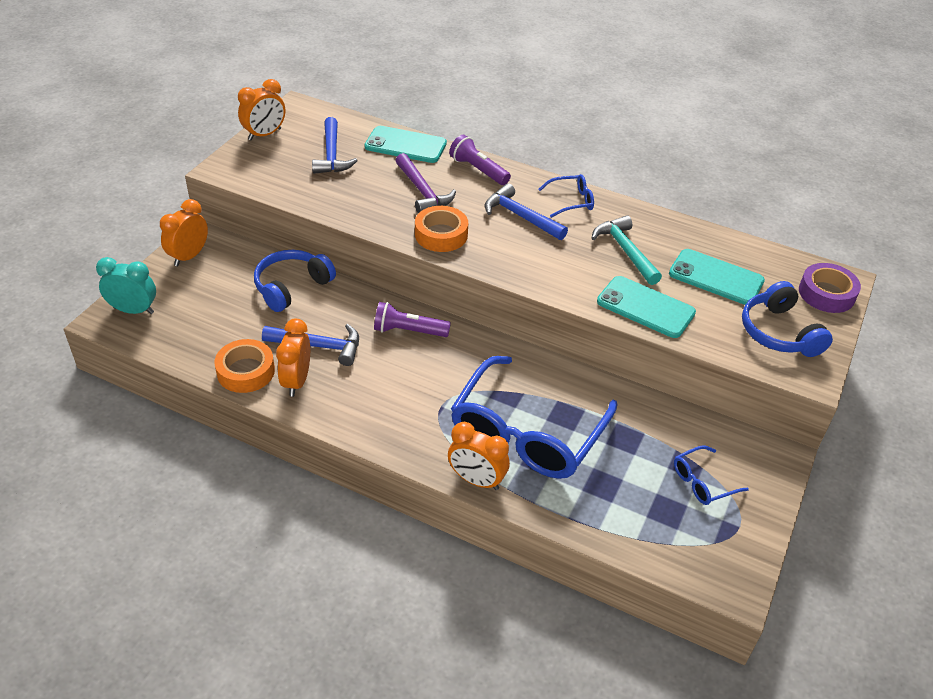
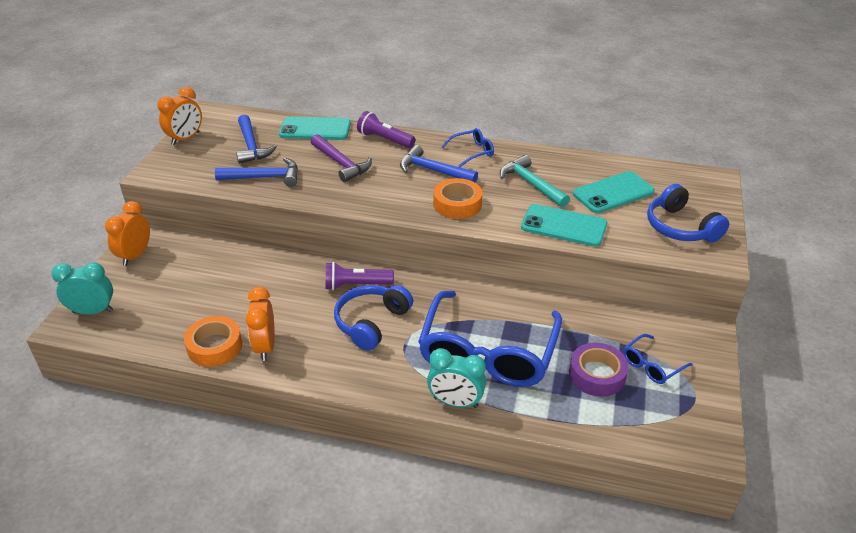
camera: 10 degrees left, 5 degrees down
(292, 287) = (239, 266): blue headphones -> blue headphones (371, 322)
(319, 346) = (278, 312): blue hammer -> blue hammer (264, 177)
(441, 235) = (368, 196): orange tape -> orange tape (457, 204)
(476, 480) = (455, 402): orange clock -> turquoise clock
(716, 277) = (613, 193): turquoise phone -> turquoise phone turned 45 degrees counterclockwise
(826, 293) = (706, 191): purple tape -> purple tape (597, 374)

